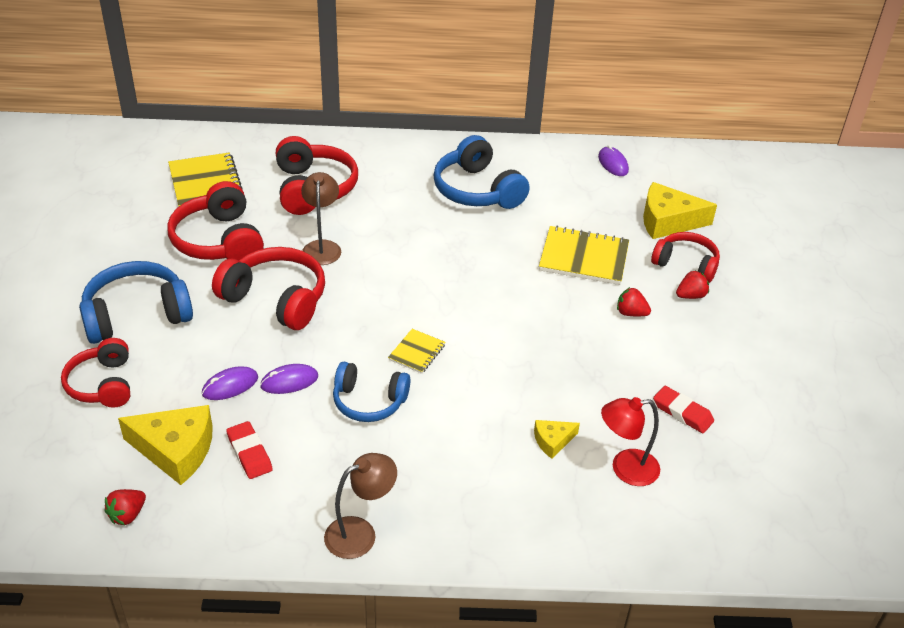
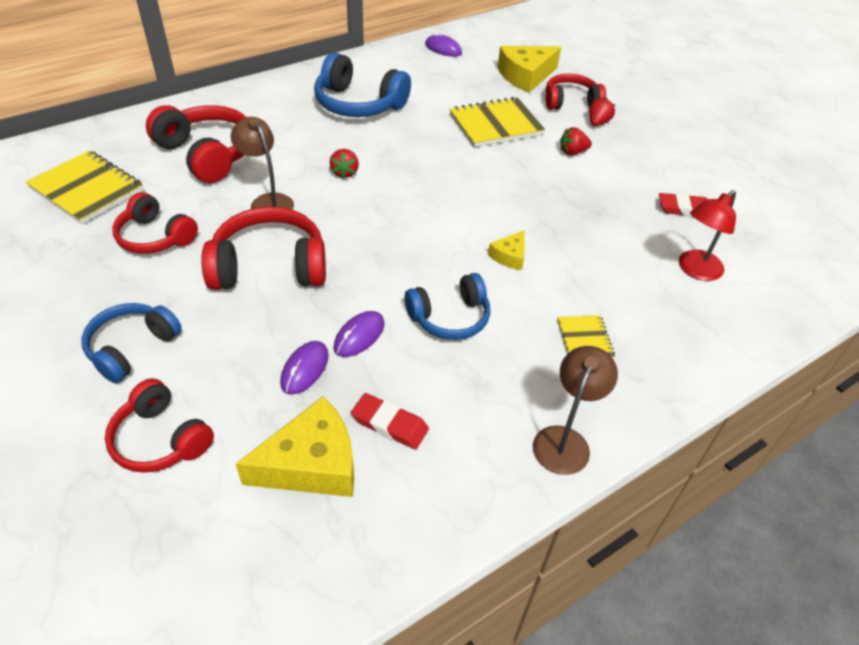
camera: 35 degrees left, 5 degrees up
(127, 515) = (327, 564): red strawberry -> red strawberry (345, 173)
(137, 315) = (132, 348): blue headphones -> blue headphones, size x0.66
(219, 241) = (155, 237): red headphones -> red headphones, size x0.66
(417, 352) = (446, 255): yellow notebook -> yellow notebook (584, 339)
(552, 441) = (624, 275): yellow cheese -> yellow cheese (509, 256)

